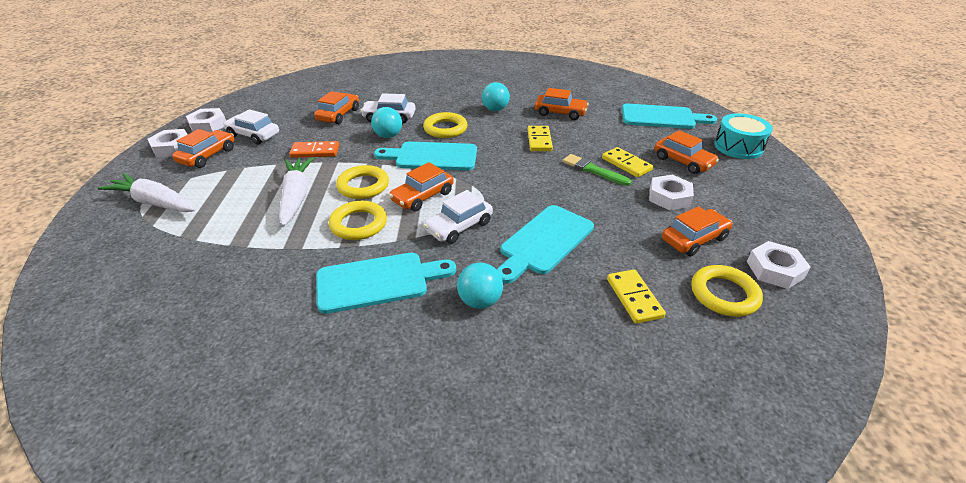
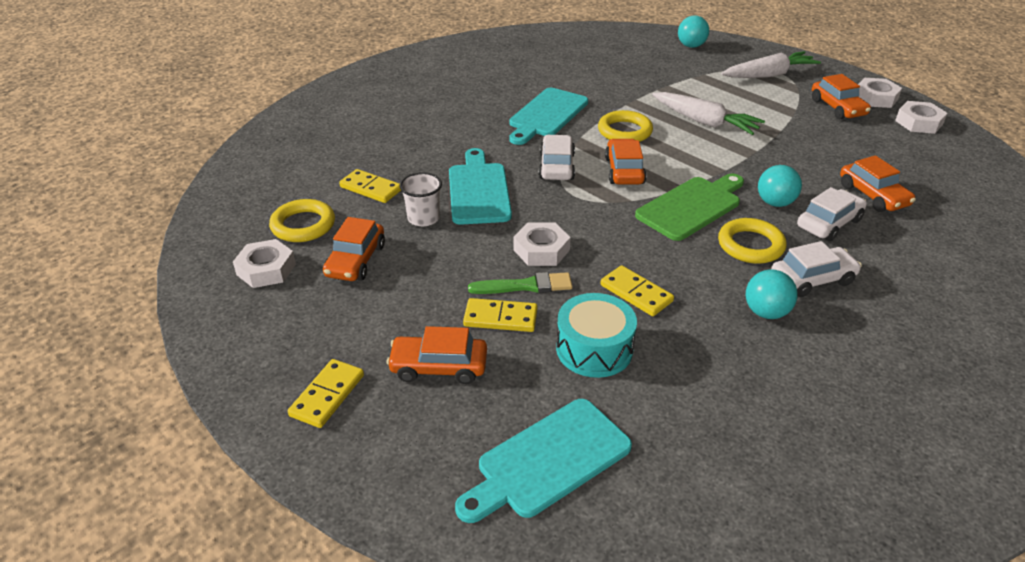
camera: 135 degrees right, 0 degrees up
(253, 135) = (864, 136): white car -> white car (812, 279)
(315, 152) = (785, 153): orange domino -> none
(363, 186) = (682, 153): yellow ring -> none
(432, 157) = (691, 207): turquoise cutting board -> green cutting board
(480, 301) = (470, 137): turquoise ball -> turquoise ball (691, 46)
(560, 113) = (688, 364): orange car -> none
(613, 243) = (423, 218): none -> white cup
(669, 197) = (413, 297): white nut -> white nut (541, 250)
(738, 147) = (382, 456): turquoise drum -> turquoise drum (594, 349)
(757, 178) = (327, 395): none -> yellow domino

